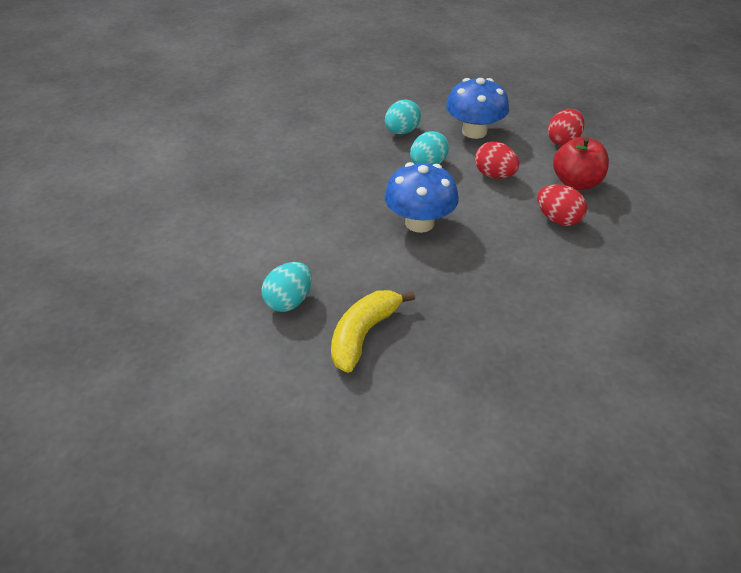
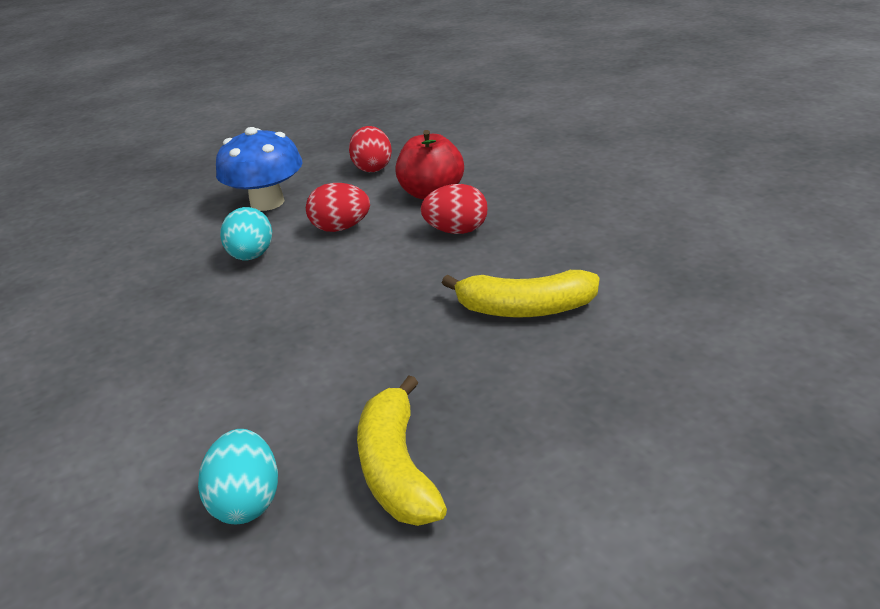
camera: 40 degrees left, 10 degrees down
(401, 132) = (177, 242): turquoise egg -> none
(419, 223) = (314, 314): blue mushroom -> none
(531, 297) = (525, 309): none -> yellow banana

